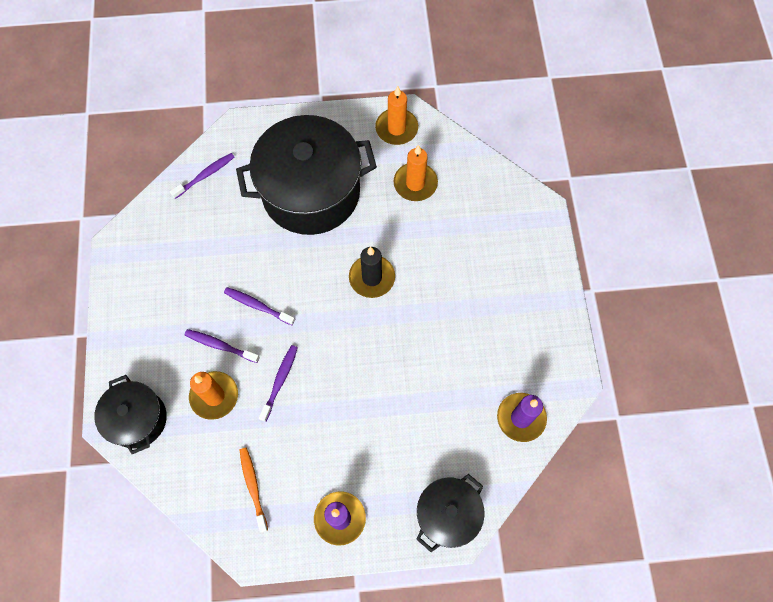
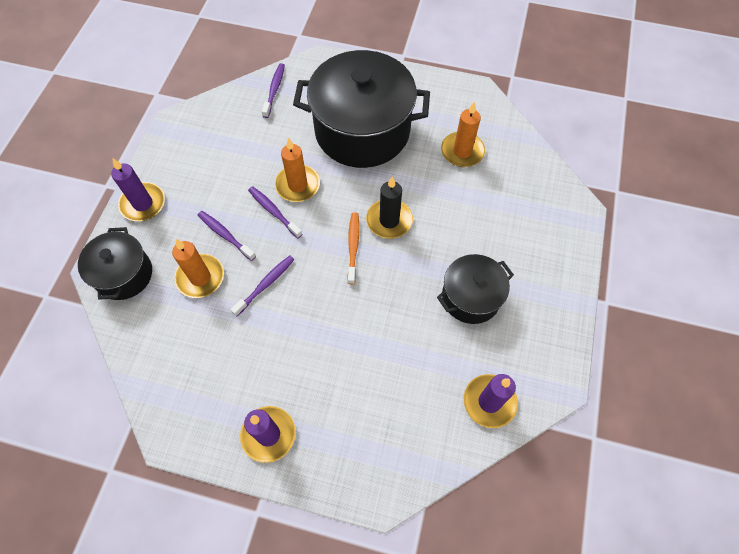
camera: 20 degrees right, 5 degrees down
(123, 341) = (143, 204): none -> purple candle
(205, 175) = (274, 90): purple toothbrush -> purple toothbrush turned 60 degrees counterclockwise
(253, 487) = (199, 374): orange toothbrush -> orange toothbrush (353, 247)
(396, 128) = (462, 100): orange candle -> orange candle (298, 185)
(447, 514) = (377, 472): black pot -> black pot (471, 297)

